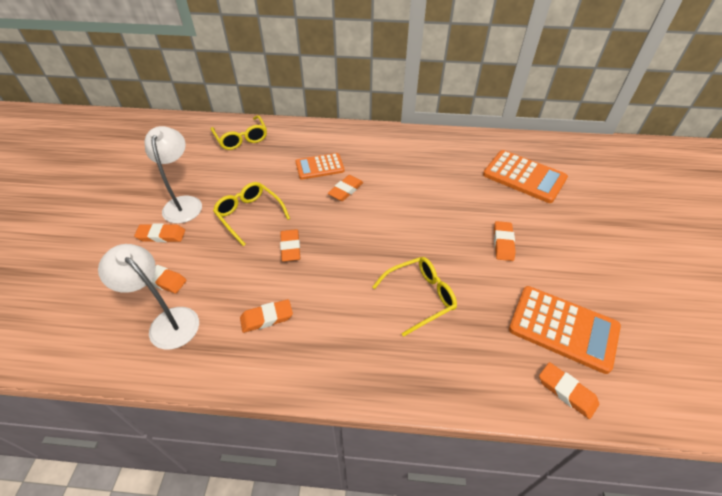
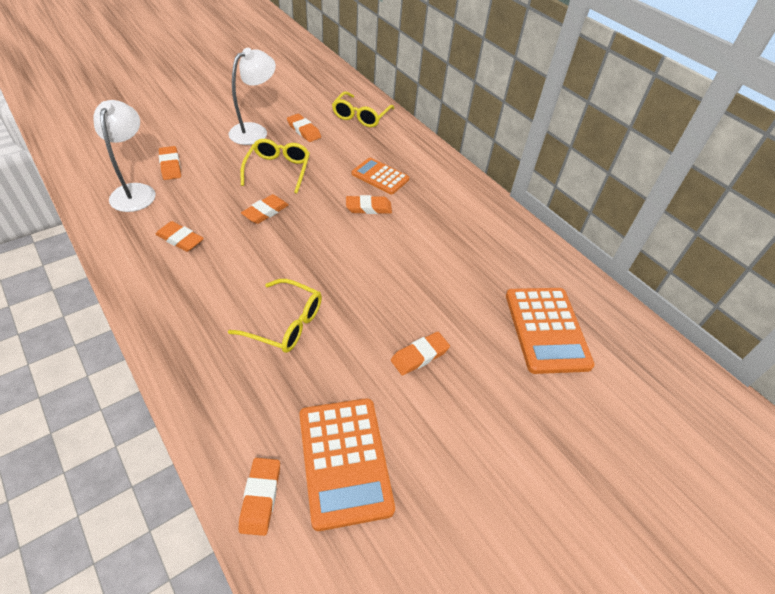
camera: 45 degrees right, 0 degrees up
(161, 235) = (212, 140): orange eraser -> orange eraser (304, 130)

